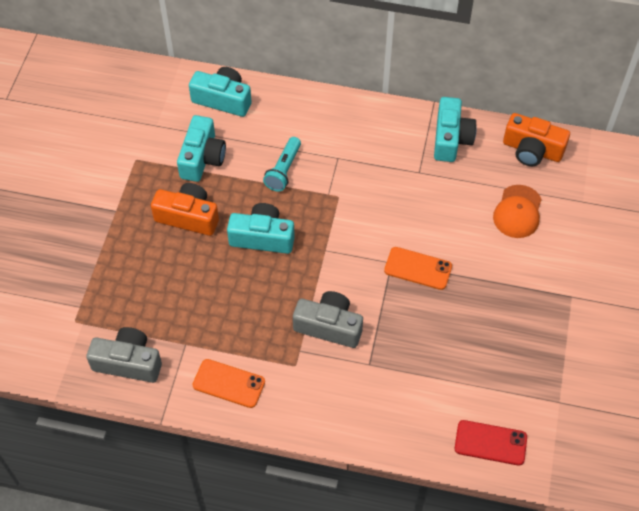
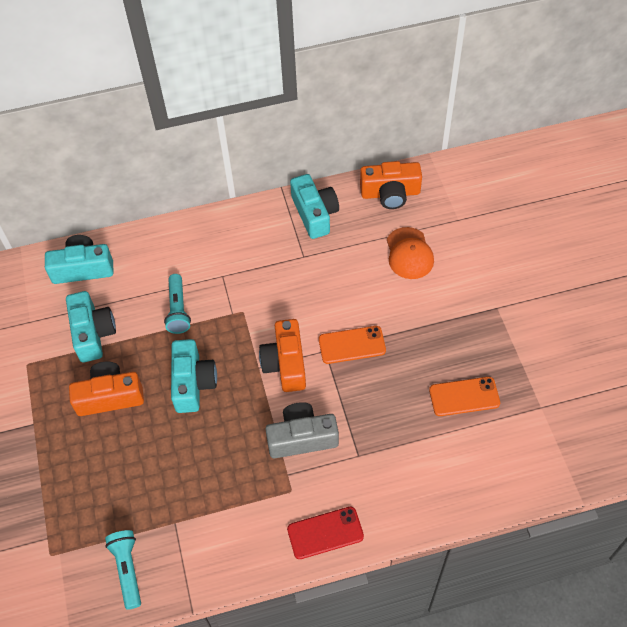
camera: 25 degrees left, 0 degrees up
(128, 362) = (128, 570): grey camera -> turquoise flashlight
(229, 383) = (238, 540): orange phone -> orange phone (464, 396)
(262, 237) = (193, 383): turquoise camera -> turquoise camera turned 105 degrees clockwise
(350, 257) = (285, 363): none -> orange camera
(490, 443) = (505, 474): red phone -> red phone (325, 533)

